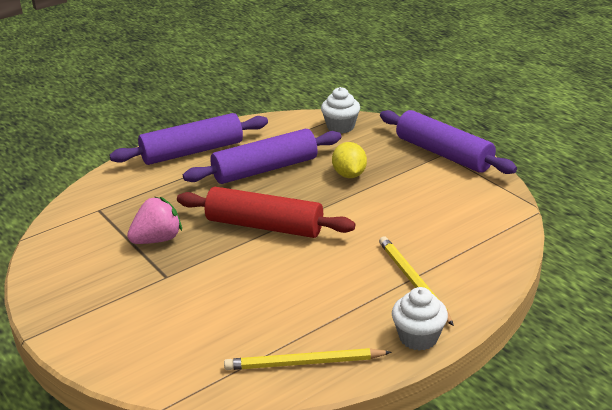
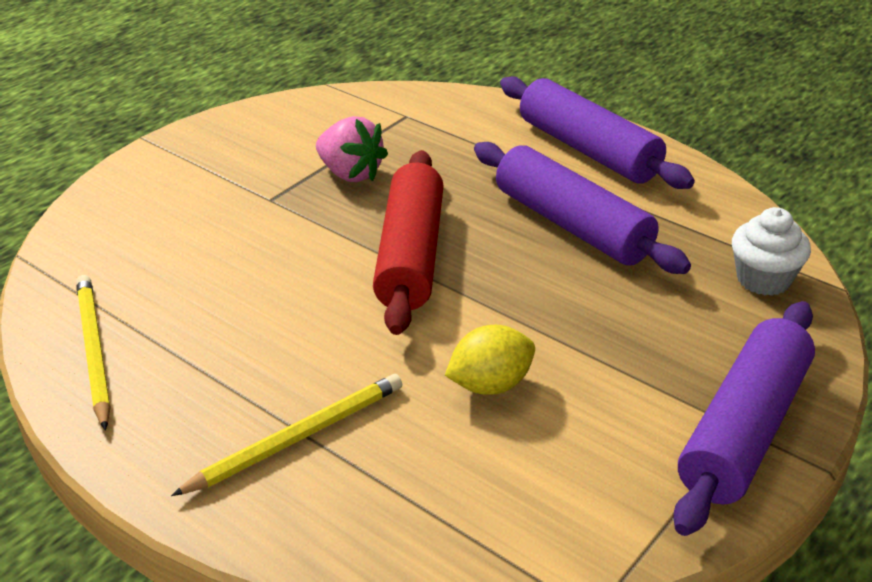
camera: 75 degrees right, 5 degrees up
(349, 175) = (599, 316): yellow lemon -> yellow lemon (490, 385)
(418, 337) = (152, 461): white cupcake -> none

